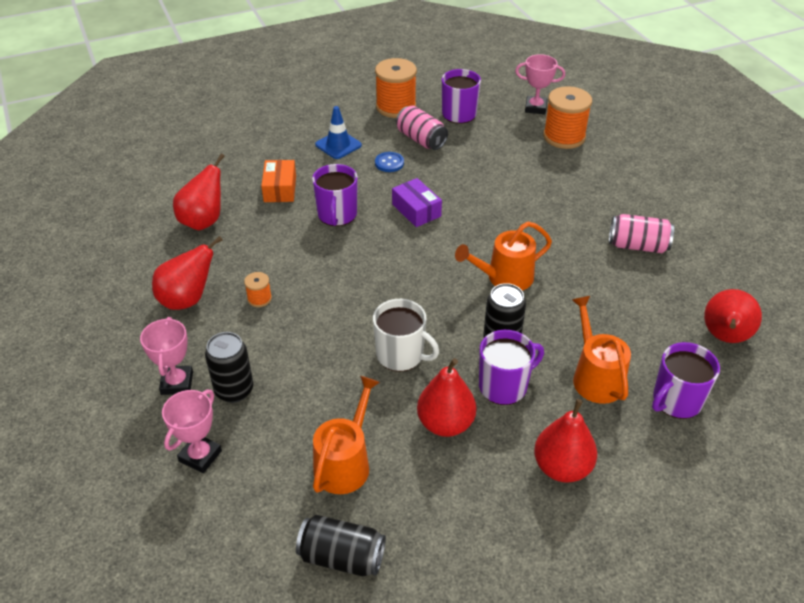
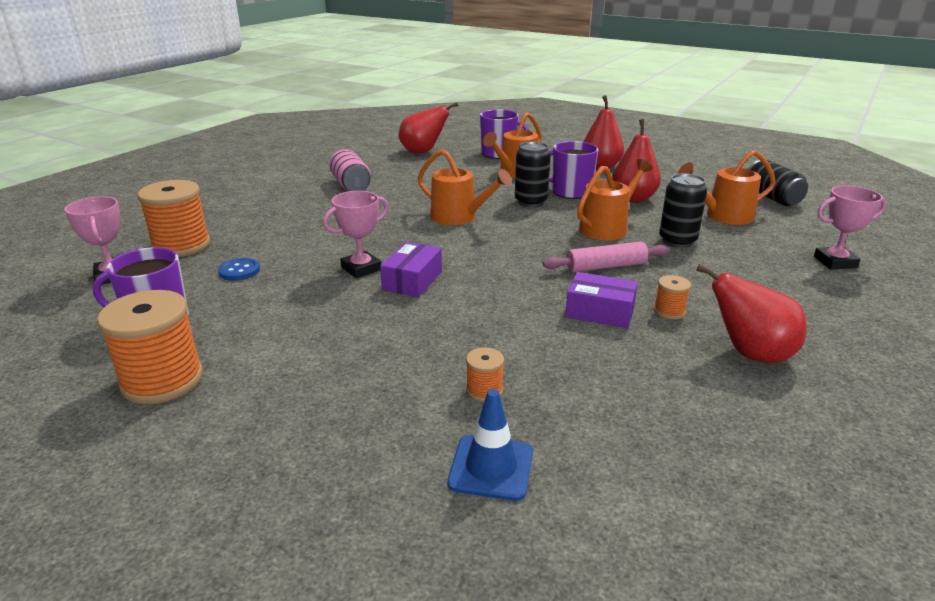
camera: 125 degrees left, 15 degrees down
(177, 383) = (822, 304): pink trophy -> pink trophy (361, 268)
(203, 221) = (635, 421): red pear -> none
(234, 390) = (768, 275): black can -> black can (677, 241)
(280, 189) = (484, 390): orange box -> orange spool
(294, 268) = (600, 312): none -> purple box
(337, 215) = (481, 323): purple mug -> none
(338, 145) = (322, 388): blue traffic cone -> blue traffic cone (491, 467)
(342, 309) = (605, 266): none -> pink rolling pin
(389, 163) = (333, 329): blue button -> blue button (239, 271)
(401, 355) = (607, 228): white mug -> orange watering can
(421, 139) = (252, 326): pink can -> none

